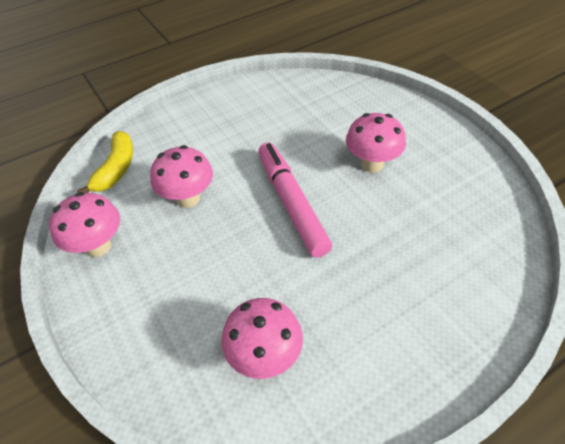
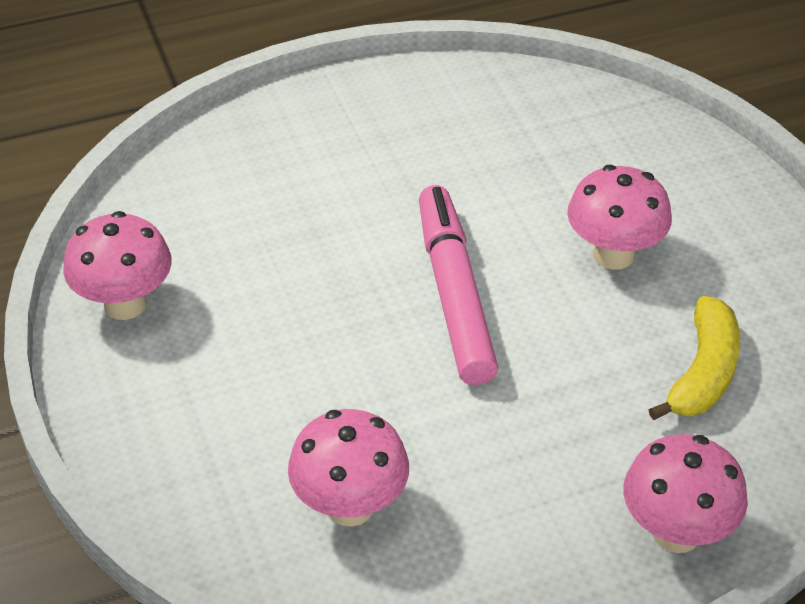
camera: 10 degrees right, 5 degrees down
(116, 169) = (172, 186): yellow banana -> yellow banana (703, 373)
(188, 198) = (283, 256): pink mushroom -> pink mushroom (676, 532)

